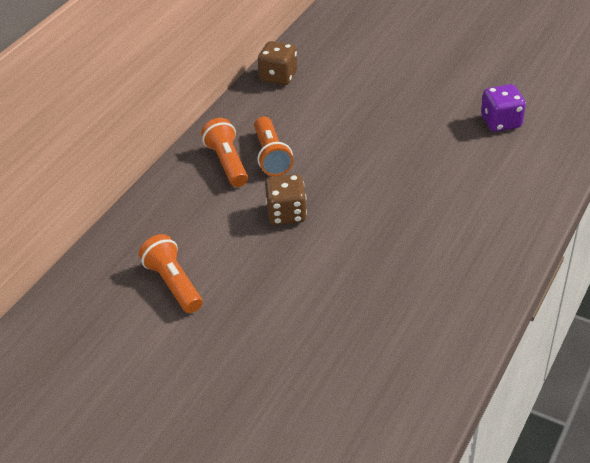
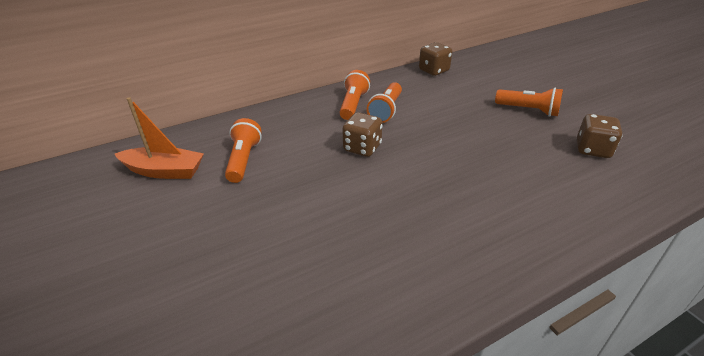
camera: 30 degrees right, 5 degrees down
(98, 337) = (164, 171): none -> orange boat
(416, 96) = (528, 110): none -> orange flashlight
(501, 122) = (592, 149): purple dice -> brown dice

